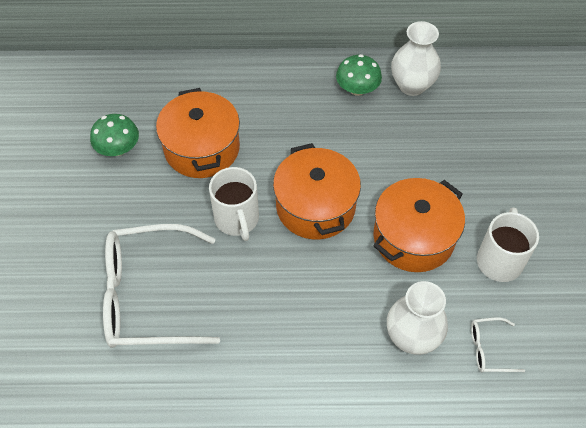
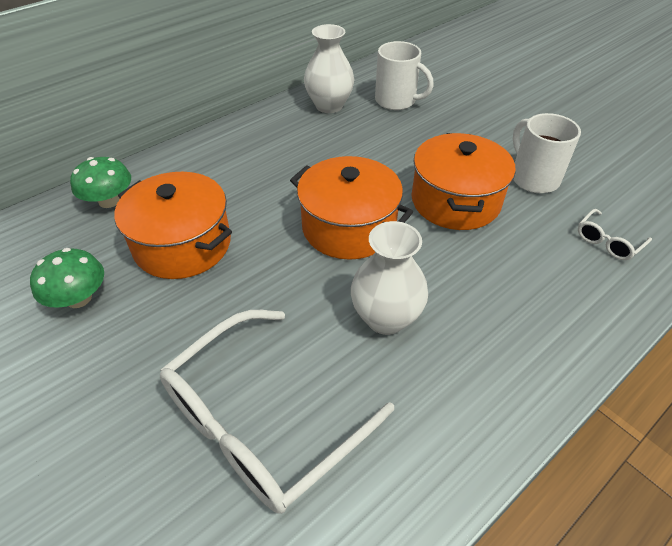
camera: 40 degrees left, 10 degrees down
(237, 219) = (285, 282): white mug -> white mug (396, 101)
(357, 89) = (287, 128): green mushroom -> green mushroom (109, 201)
(412, 337) = (547, 273): white vase -> white vase (386, 318)

